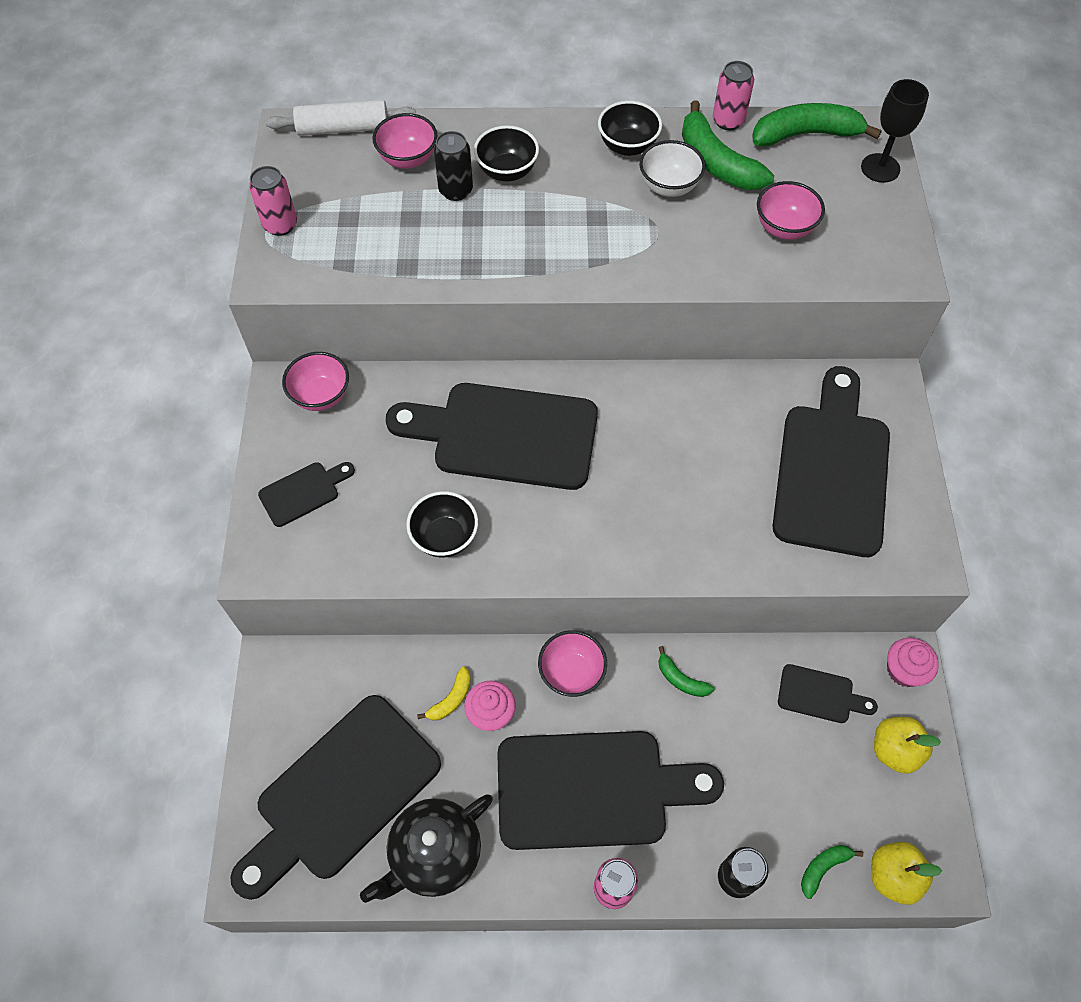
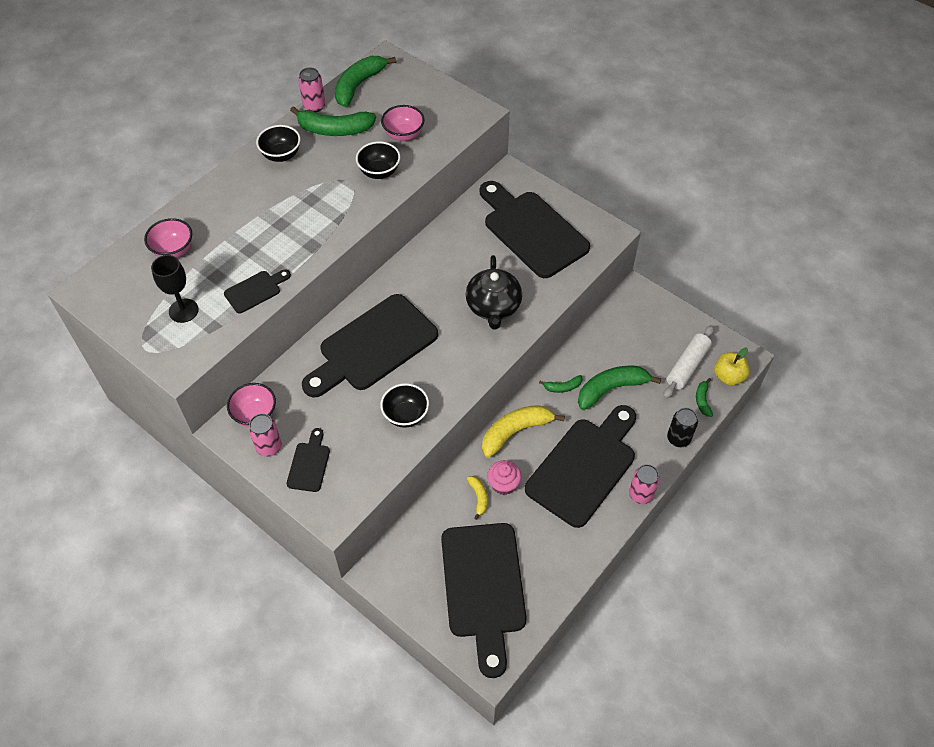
camera: 50 degrees left, 5 degrees down
(280, 225) = (148, 338): pink can -> pink can (269, 447)
(343, 128) = (113, 265): white rolling pin -> white rolling pin (687, 366)
(434, 854) = (555, 564): black teapot -> black teapot (493, 307)
(455, 190) = (222, 244): black can -> none
(507, 171) = (236, 214): black bowl -> black bowl (379, 172)
(571, 673) = (515, 432): pink bowl -> yellow banana
(669, 186) = (326, 158): white bowl -> none
(732, 739) = (611, 389): none -> green banana
(820, 695) = (622, 337): black cutting board -> black cutting board (255, 291)
(880, 168) = (411, 75): black goblet -> black goblet (183, 310)
(894, 750) = (673, 330): yellow apple -> none
(904, 670) = (640, 296): pink cupcake -> none

